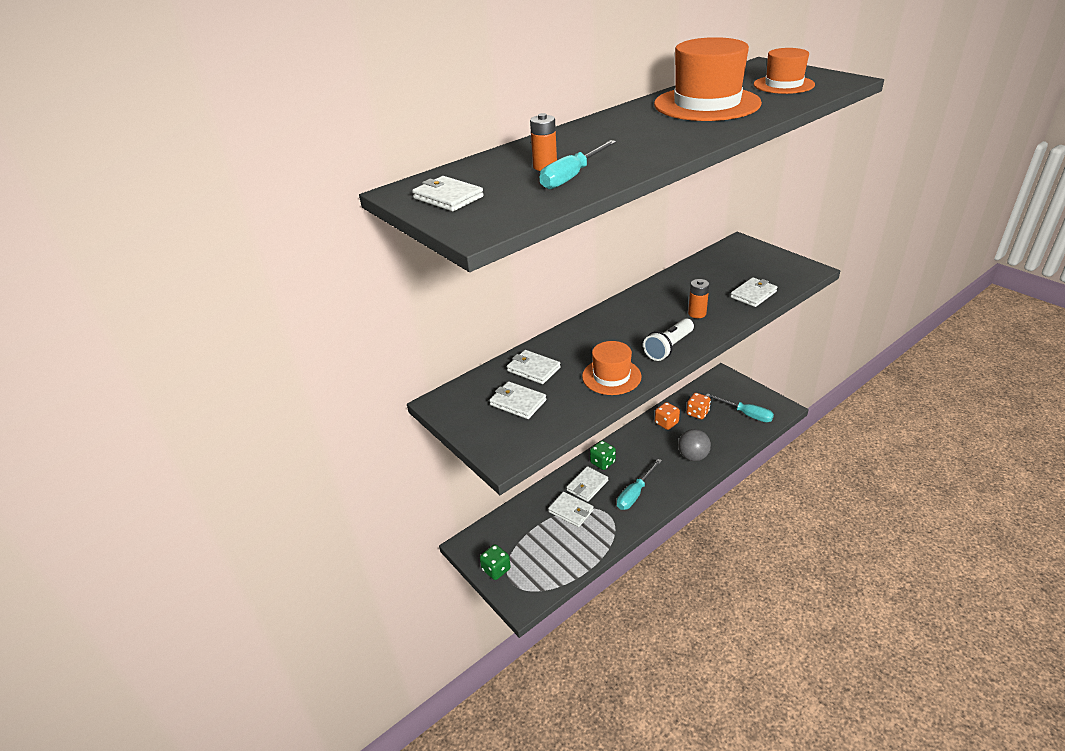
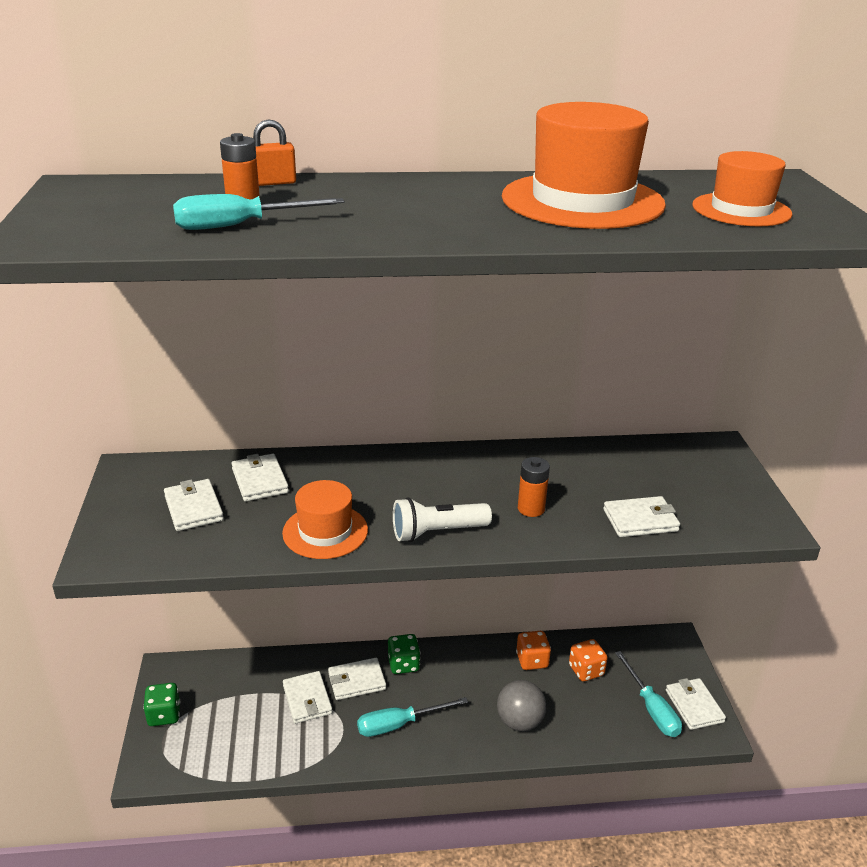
camera: 30 degrees right, 5 degrees down
(448, 197) = (90, 204): white wallet -> white wallet (694, 706)
(524, 148) = (273, 183): none -> orange padlock

